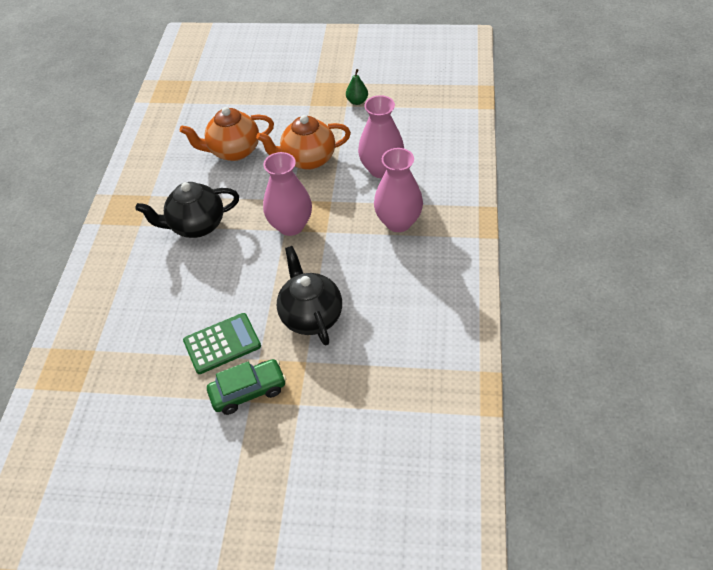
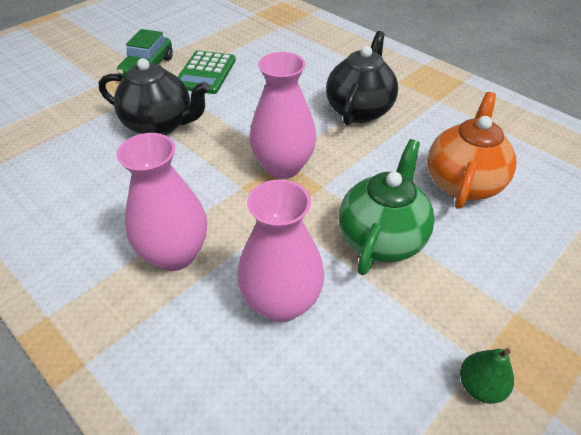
camera: 125 degrees right, 5 degrees down
(307, 159) = (381, 238): orange teapot -> green teapot

